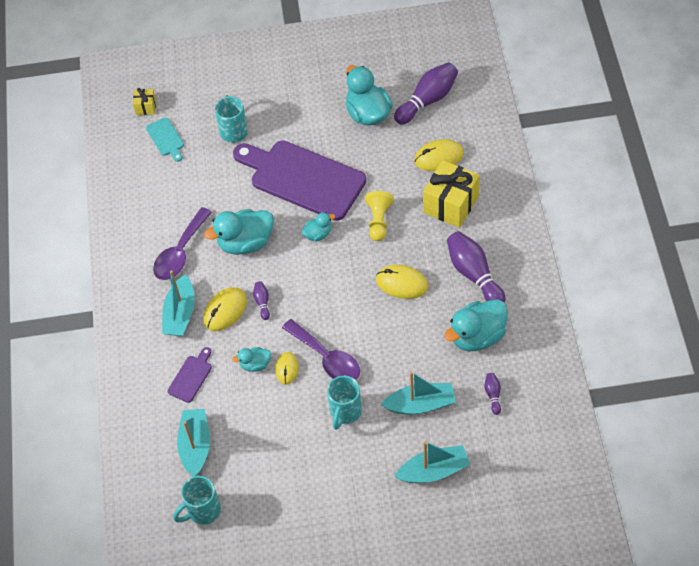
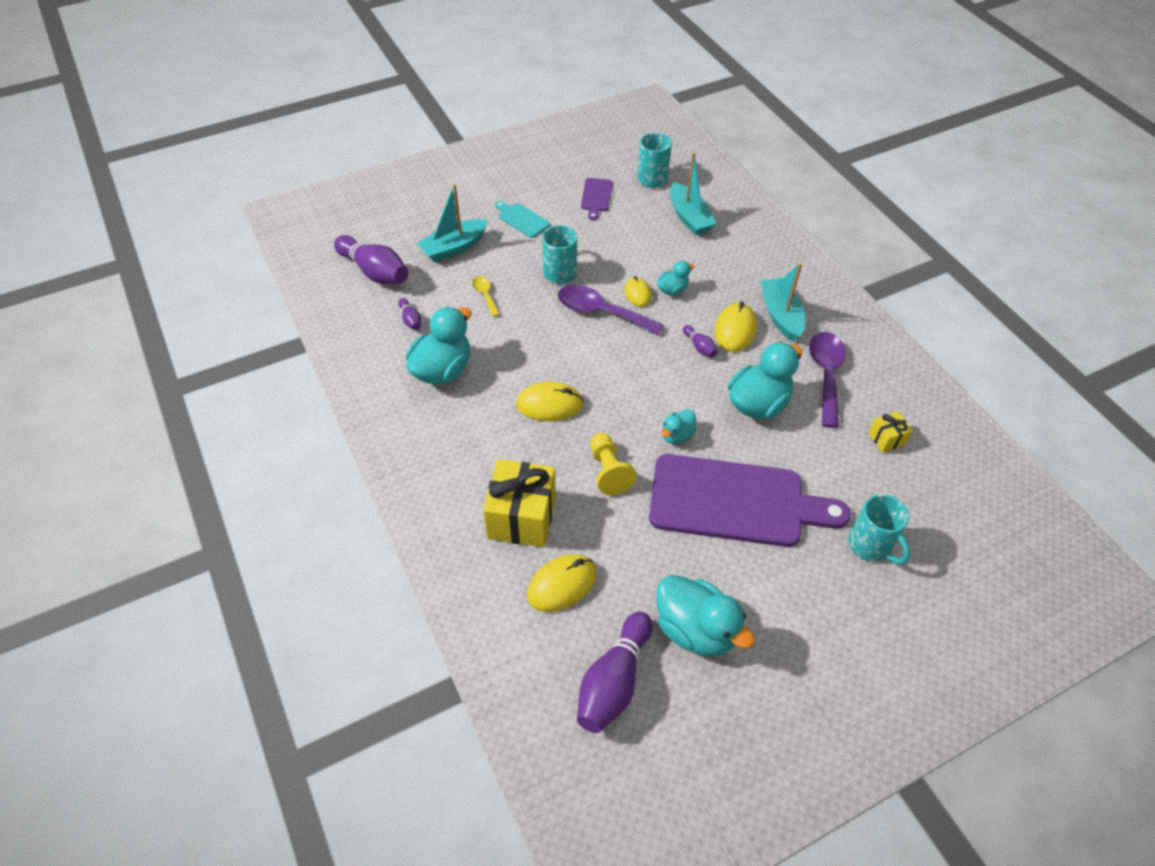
camera: 155 degrees right, 5 degrees down
(146, 107) = (1016, 549): yellow gift -> yellow gift (886, 439)
(166, 138) = (952, 510): turquoise cutting board -> turquoise cutting board (522, 219)
(191, 377) = (730, 266): purple cutting board -> purple cutting board (596, 197)
(420, 404) = (485, 295): turquoise boat -> yellow spoon
(474, 274) = (464, 436): purple bowling pin -> purple bowling pin (375, 272)

